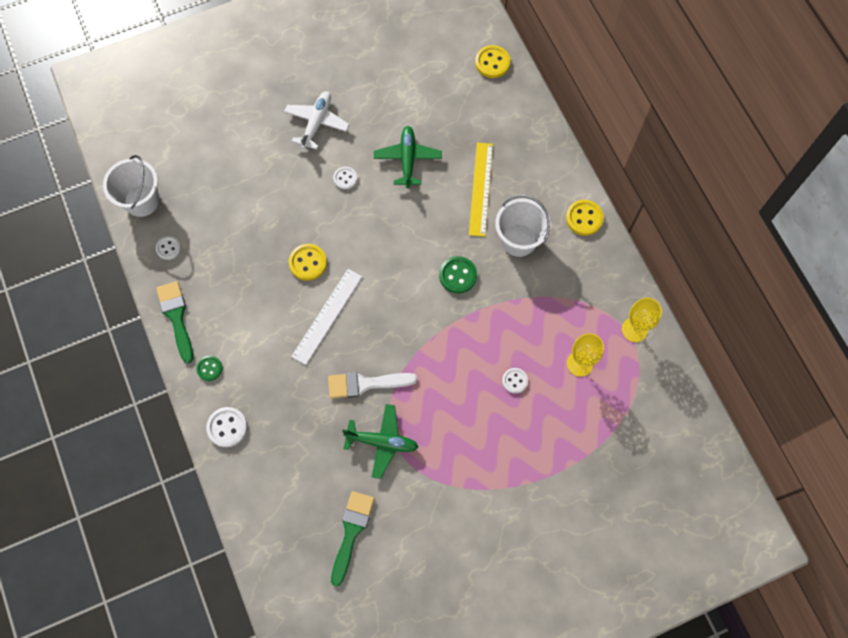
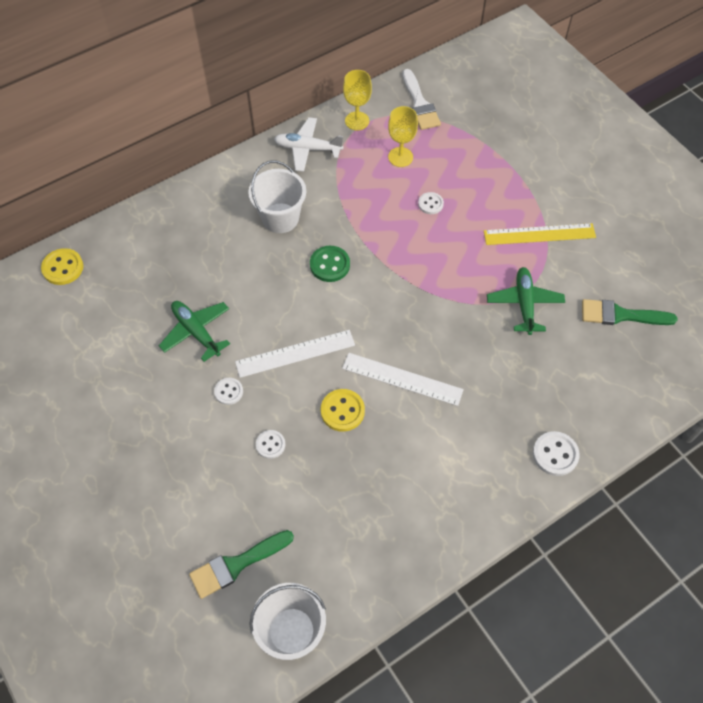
camera: 100 degrees left, 10 degrees down
(168, 248) = (353, 577): white button -> white button (270, 445)
(176, 317) = (441, 543): green brush -> green brush (236, 565)
(209, 368) = (494, 489): green button -> none
(316, 123) = (155, 437): white plane -> white plane (307, 149)
(366, 384) = (468, 328): white brush -> white brush (420, 104)
(370, 233) = (295, 353): none -> white ruler
(407, 159) = (196, 332): green plane -> green plane turned 60 degrees clockwise
(480, 189) = (225, 258): yellow ruler -> yellow ruler (539, 234)
(584, 218) = (247, 168): yellow button -> none

